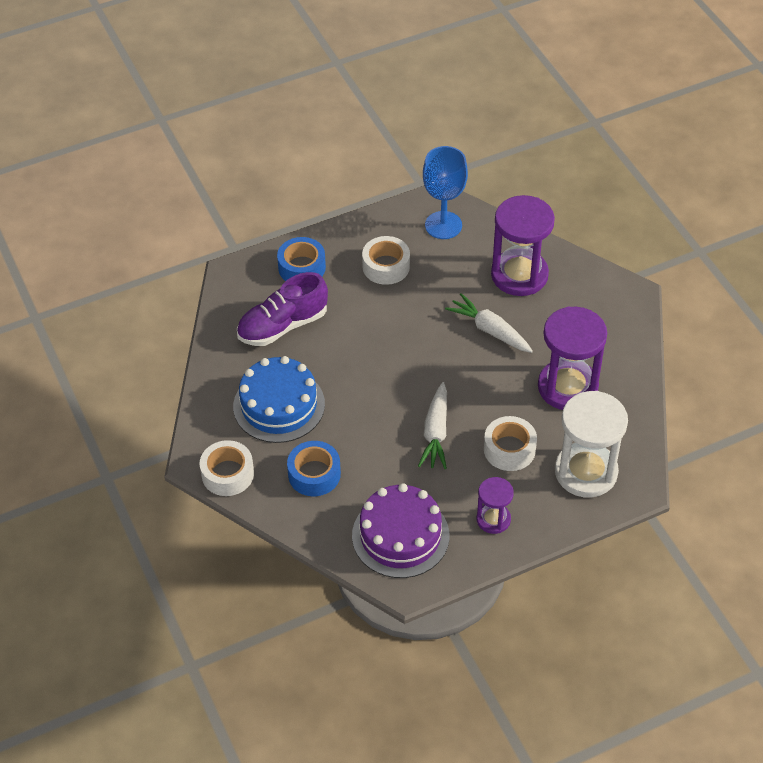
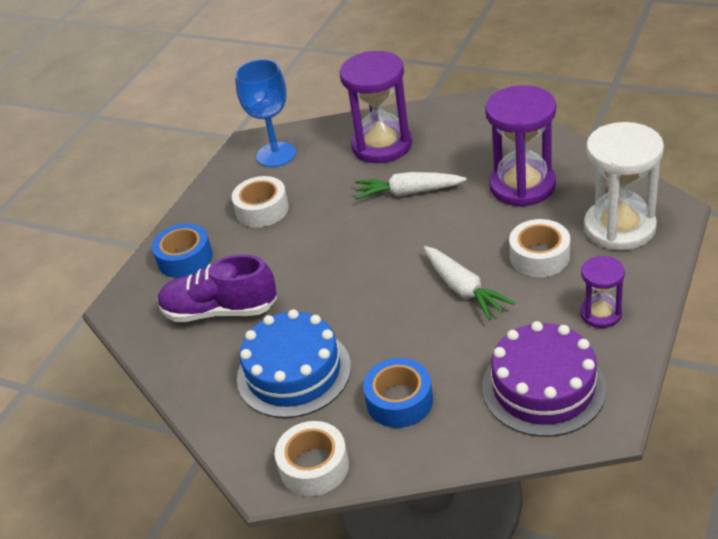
camera: 35 degrees left, 10 degrees down
(283, 326) = (220, 311): purple shoe -> purple shoe turned 75 degrees clockwise

